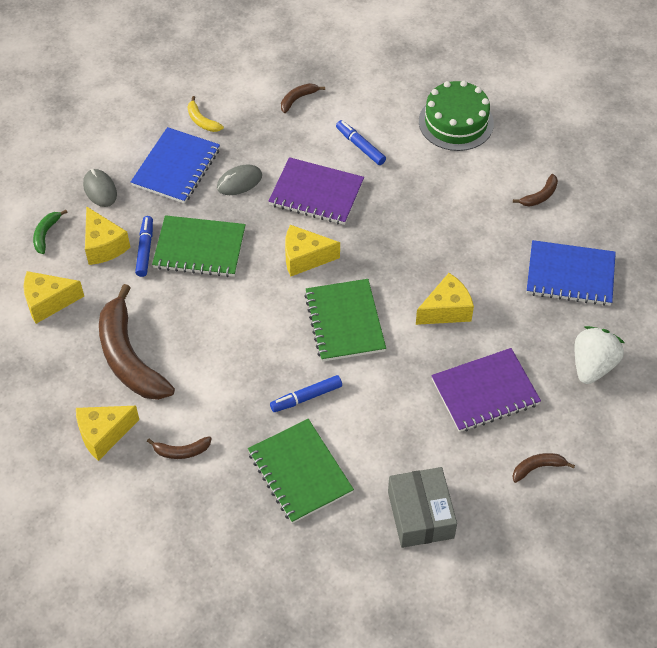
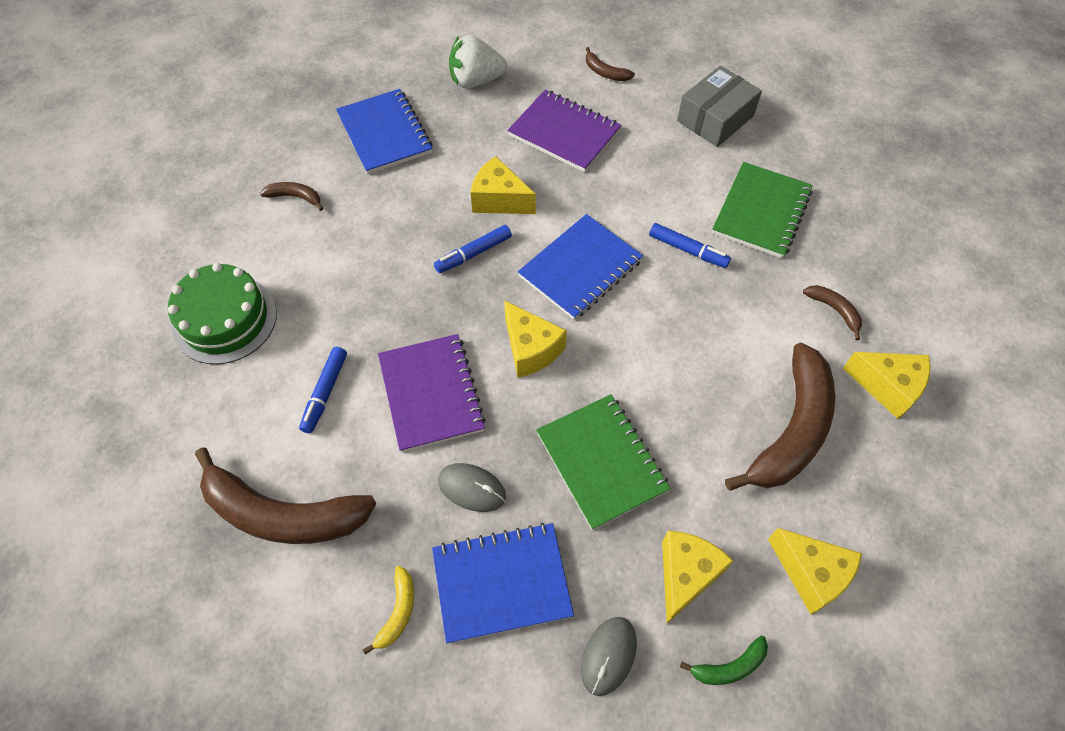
camera: 125 degrees left, 5 degrees up
(145, 249) = (651, 521): blue marker -> blue marker (473, 253)
(297, 99) = (283, 514): brown banana -> brown banana, size x2.31
(345, 322) = (580, 268): green notebook -> blue notebook

